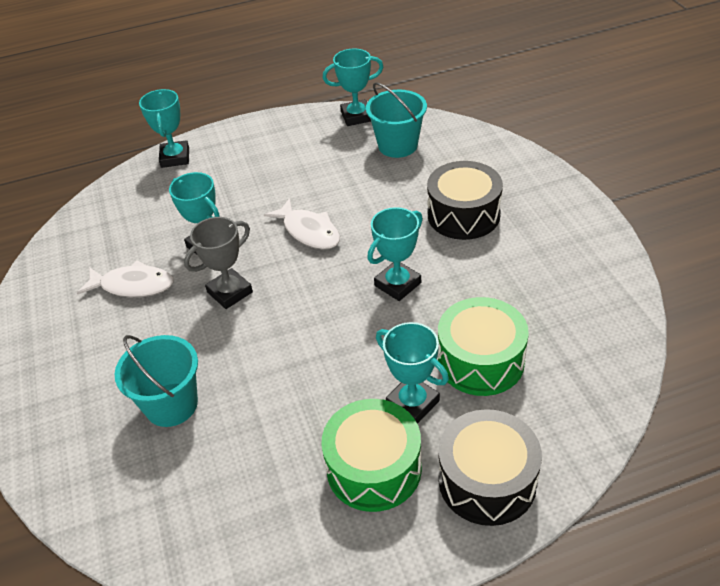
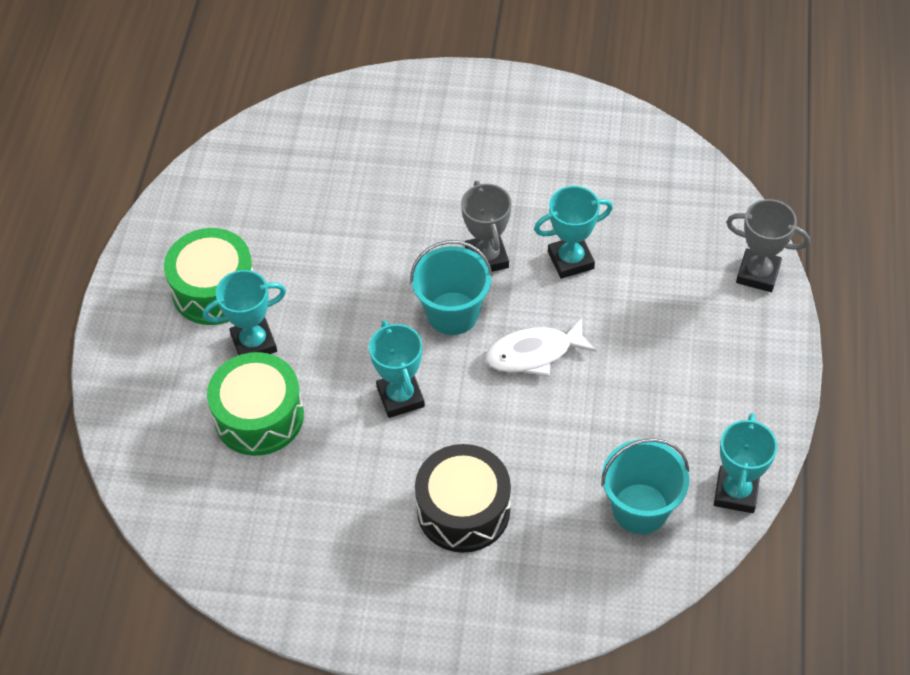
camera: 115 degrees right, 10 degrees up
(133, 285) = (549, 187): white fish -> none
(171, 405) = (377, 180): turquoise bucket -> turquoise bucket (452, 313)
(175, 158) = (758, 274): turquoise trophy -> grey trophy
(487, 480) = (146, 358): black drum -> none

